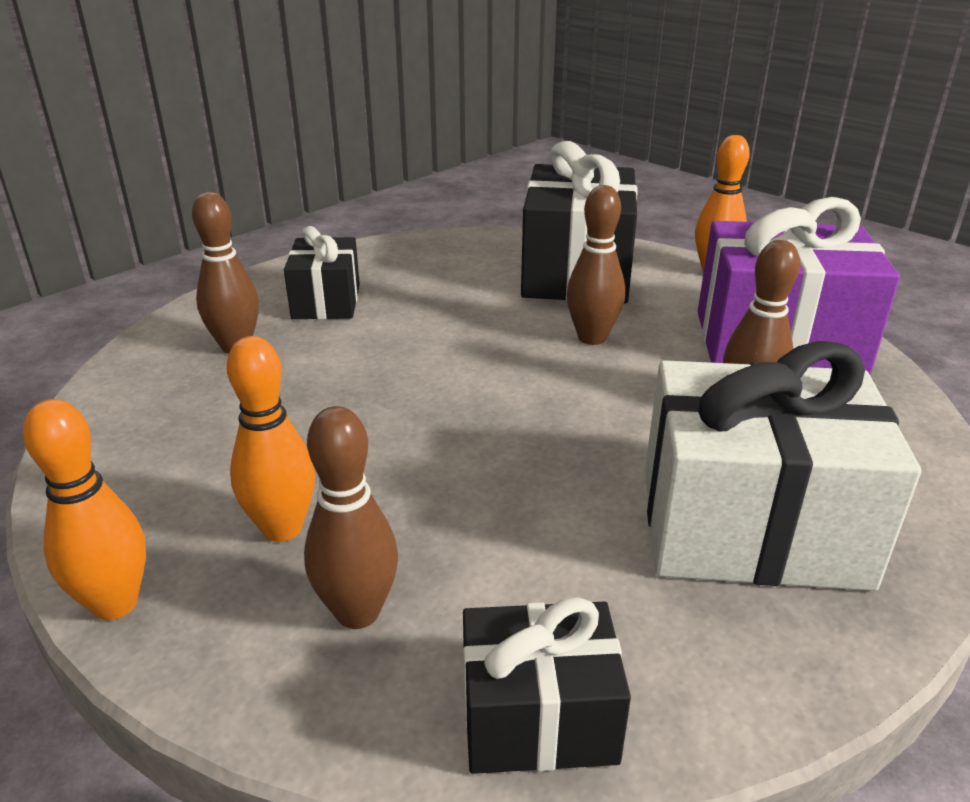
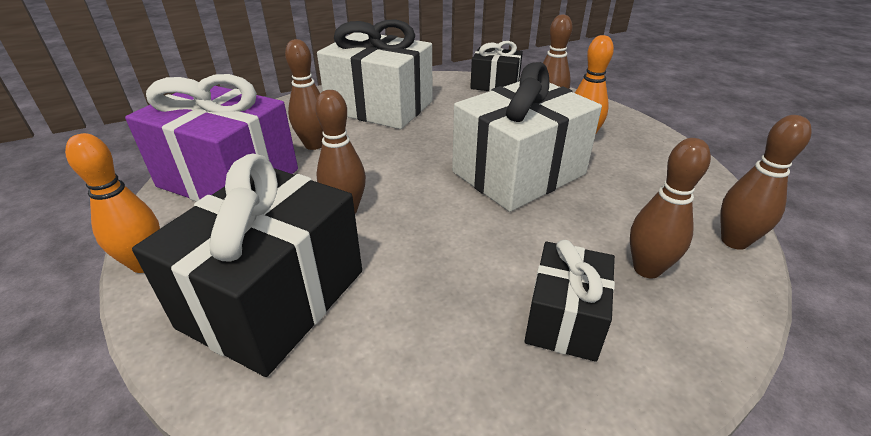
camera: 160 degrees left, 5 degrees up
(110, 392) = (734, 241): none -> brown bowling pin
(115, 604) = (647, 128): orange bowling pin -> none
(395, 428) = (519, 173): none -> white gift

